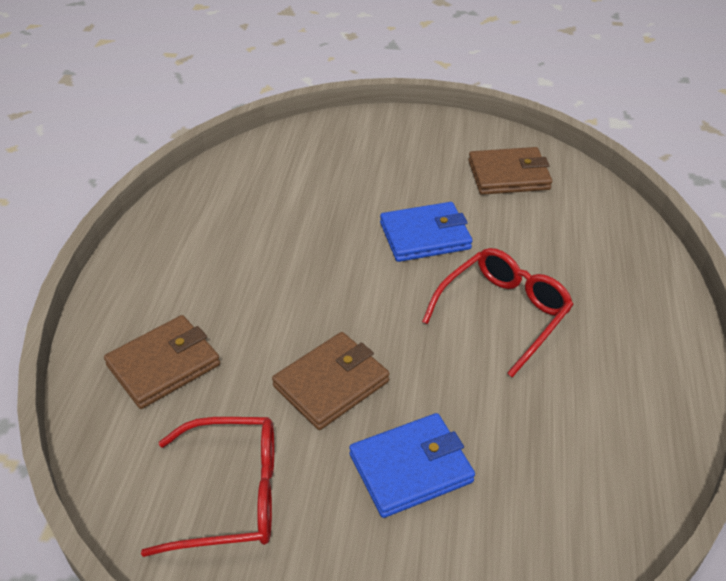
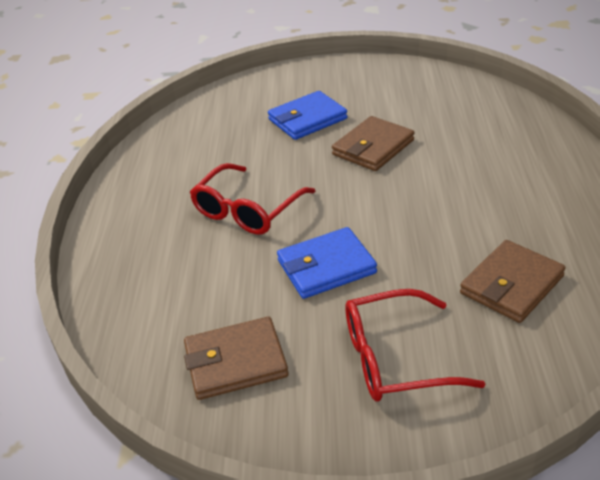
camera: 175 degrees right, 5 degrees down
(164, 365) = (500, 138): brown wallet -> brown wallet (511, 285)
(231, 495) = (410, 94): red glasses -> red glasses (395, 358)

